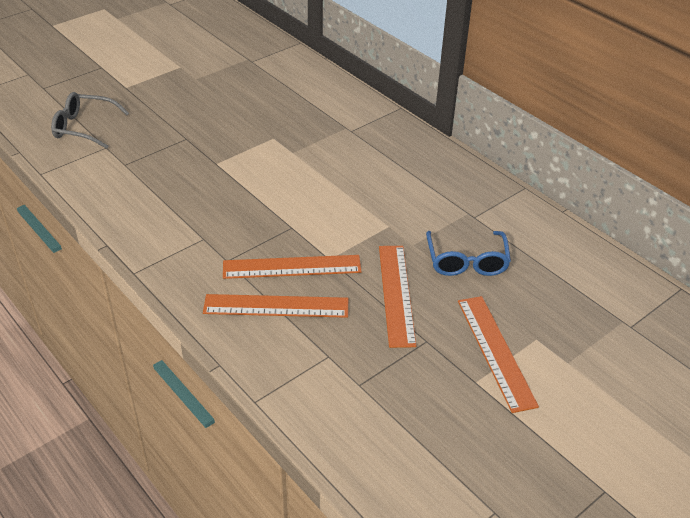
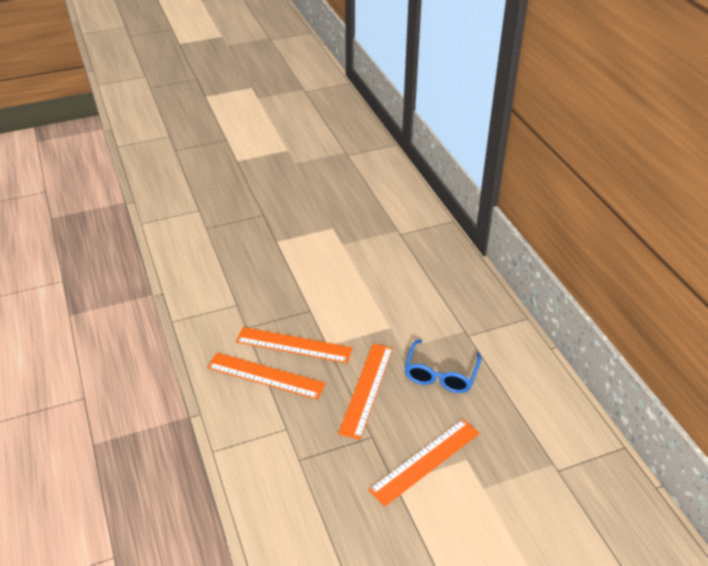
camera: 20 degrees right, 0 degrees up
(84, 127) = (189, 190): grey glasses -> none
(496, 351) = (425, 461): orange ruler -> orange ruler turned 45 degrees clockwise

